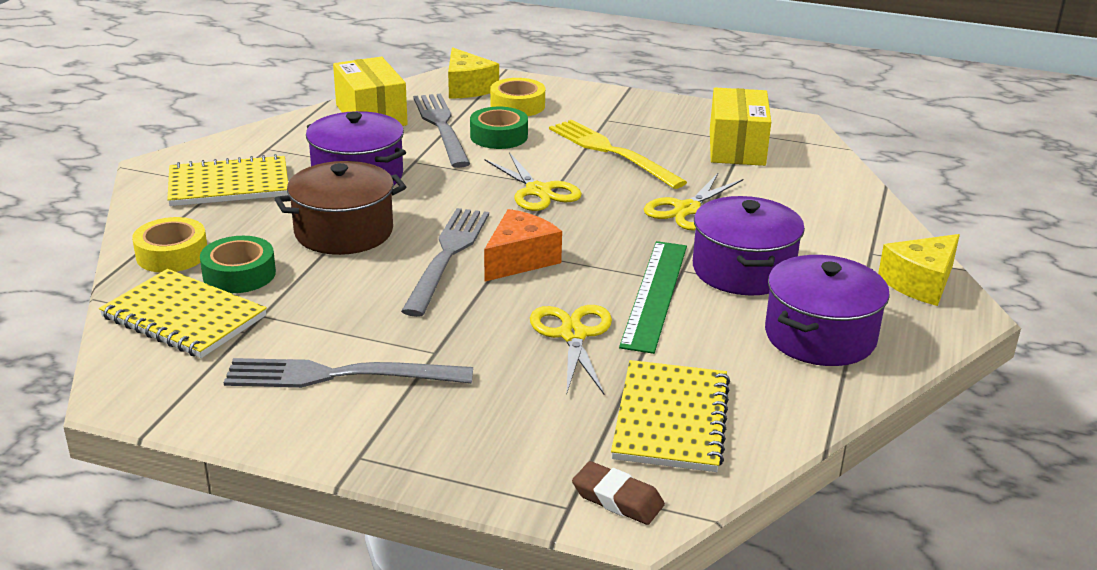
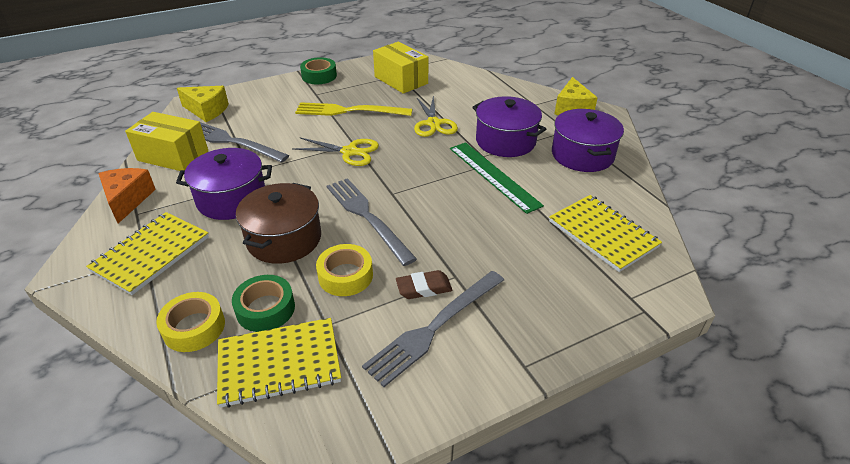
camera: 45 degrees left, 10 degrees up
(499, 136) = (275, 131): green tape -> green tape (319, 76)
(517, 105) = (255, 108): yellow tape -> yellow tape (345, 276)
(520, 260) = (406, 196): orange cheese -> orange cheese (127, 200)
(573, 335) = (497, 221): yellow scissors -> none
(617, 499) = (652, 290): brown eraser -> brown eraser (424, 288)

